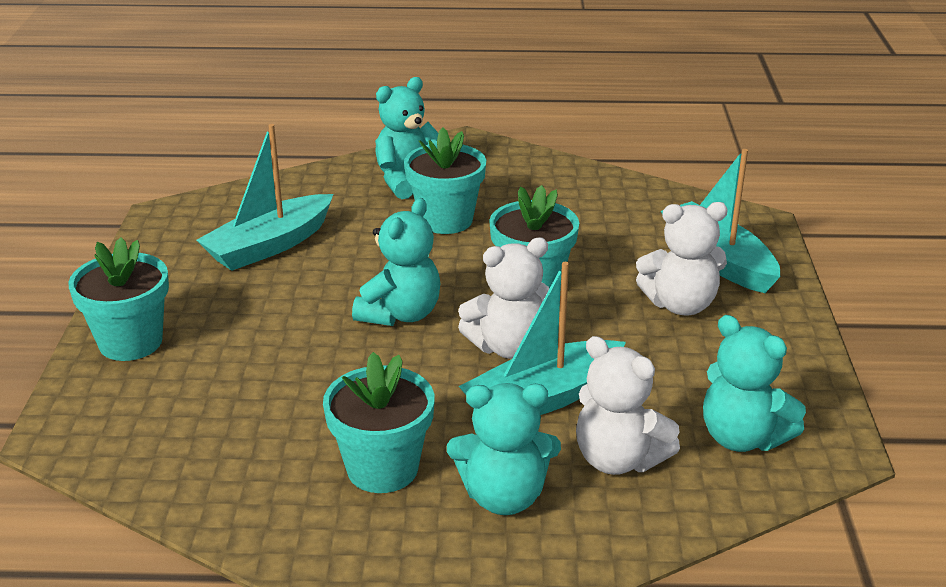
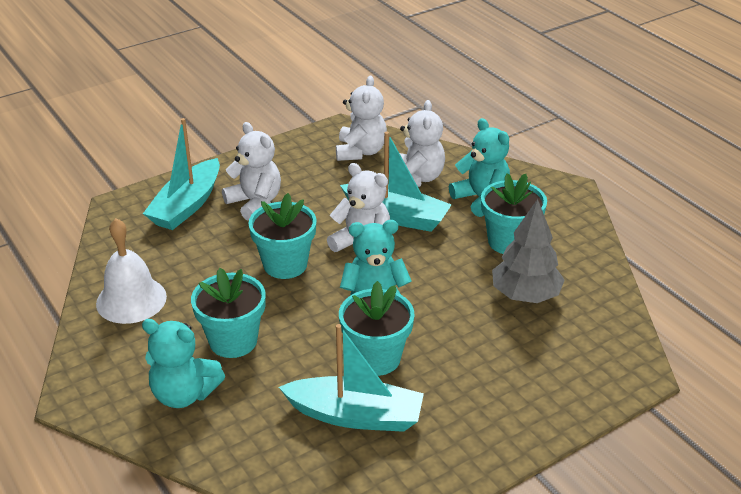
camera: 125 degrees left, 5 degrees up
(130, 342) = (535, 406): turquoise flower pot -> turquoise flower pot (376, 358)
(273, 424) = (525, 295): none -> grey tree
(570, 190) = (131, 300): none -> white bell
(742, 437) = (360, 152): turquoise teddy bear -> white teddy bear

